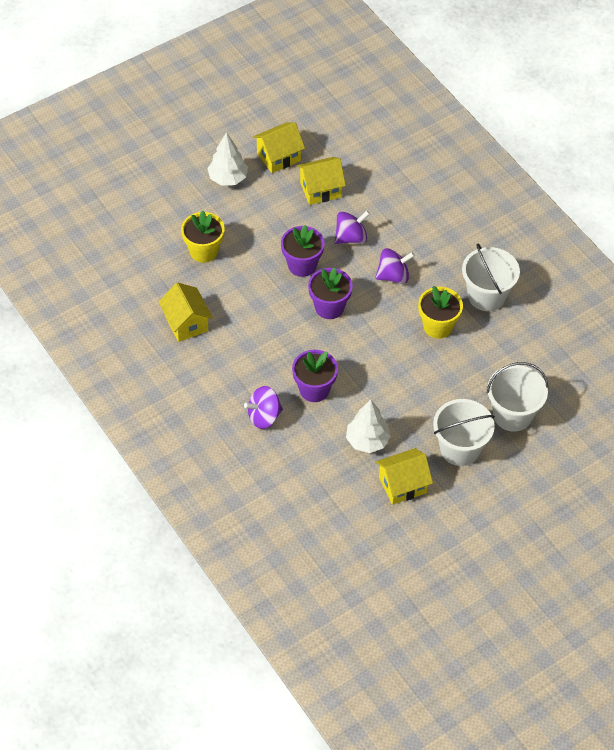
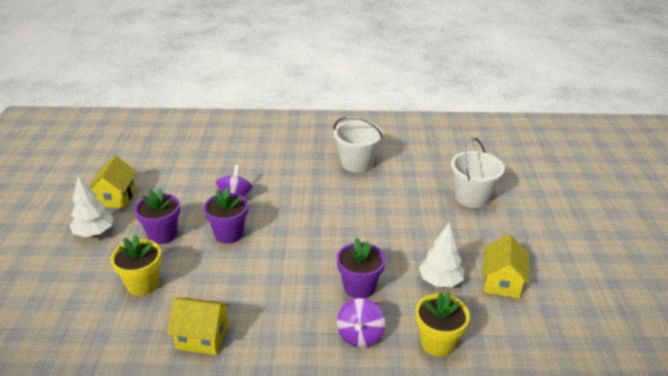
camera: 55 degrees left, 20 degrees down
(320, 190) = (174, 192): yellow house -> none
(329, 307) = (286, 239): purple flower pot -> purple flower pot (162, 234)
(393, 276) = (293, 194): purple spinning top -> none
(437, 326) = (361, 195): yellow flower pot -> yellow flower pot (437, 343)
(460, 448) = (485, 235): white bucket -> none

